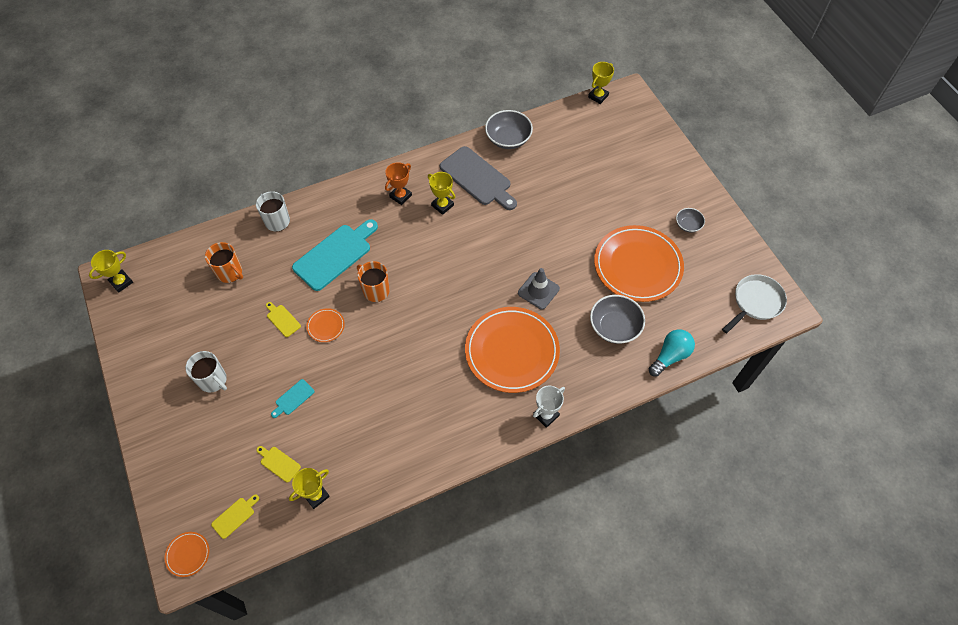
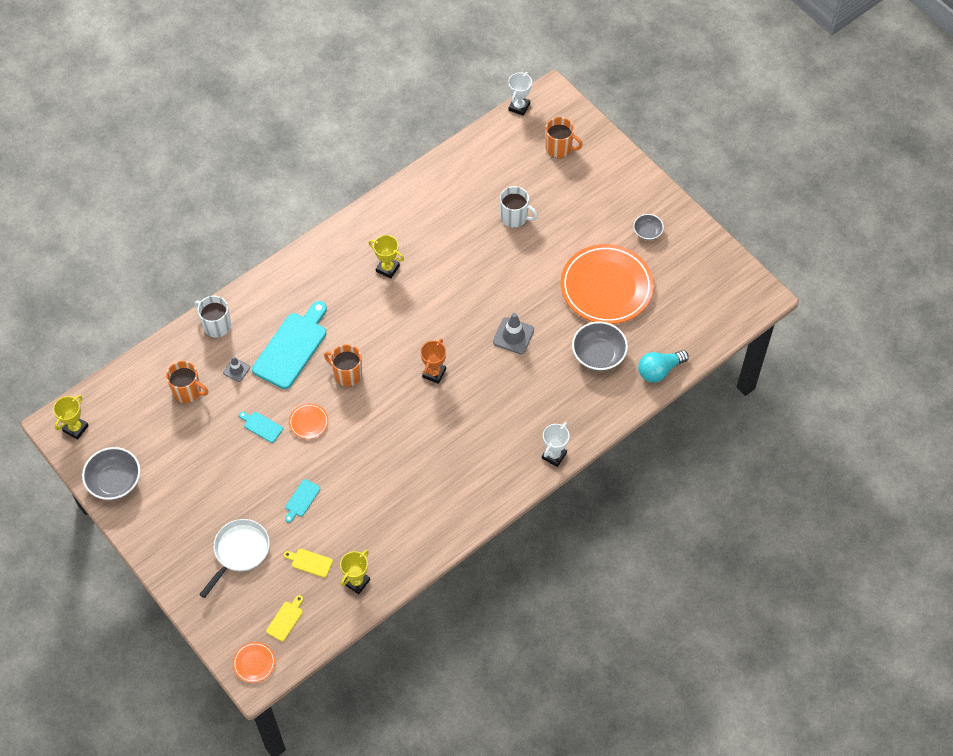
camera: 15 degrees left, 0 degrees up
(213, 380) = (214, 502): white mug -> white mug (514, 217)
(279, 263) = (236, 370): none -> grey traffic cone
(282, 319) = (261, 426): yellow cutting board -> turquoise cutting board
(400, 196) = (339, 268): orange trophy -> orange trophy (434, 373)
(478, 178) = (416, 230): grey cutting board -> none
(508, 139) = (435, 178): grey bowl -> grey bowl (114, 481)
(512, 351) = (504, 403): orange plate -> none
(598, 96) = (519, 107): yellow trophy -> white trophy
(624, 137) = (559, 148): none -> orange mug
(670, 356) = (659, 370): turquoise light bulb -> turquoise light bulb turned 150 degrees counterclockwise
(755, 302) = (731, 297): white pan -> white pan (239, 551)

